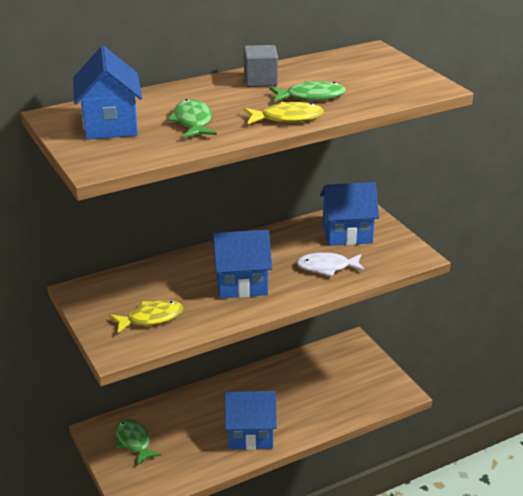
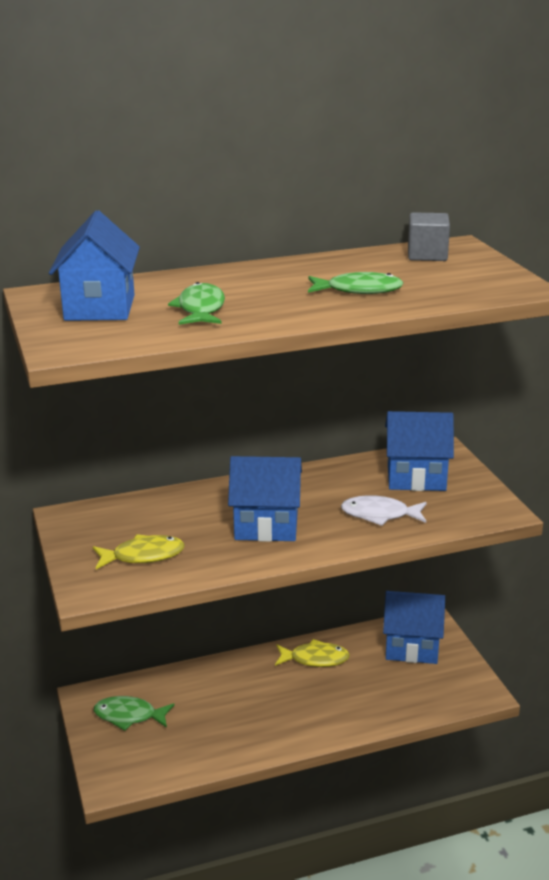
camera: 10 degrees right, 5 degrees down
(134, 441) = (129, 716): green fish -> green fish turned 60 degrees counterclockwise
(250, 434) = (274, 723): blue house -> blue house (411, 647)
(260, 80) = (303, 270): grey cube -> grey cube (427, 255)
(287, 118) = (319, 312): yellow fish -> yellow fish (315, 659)

